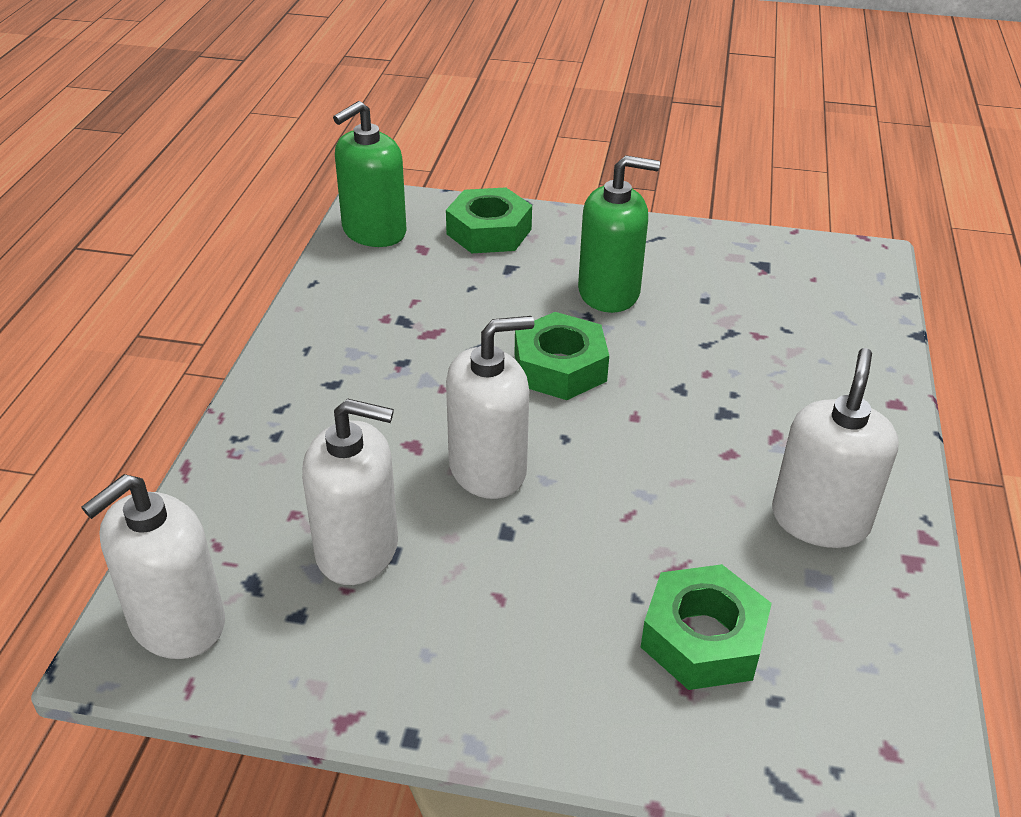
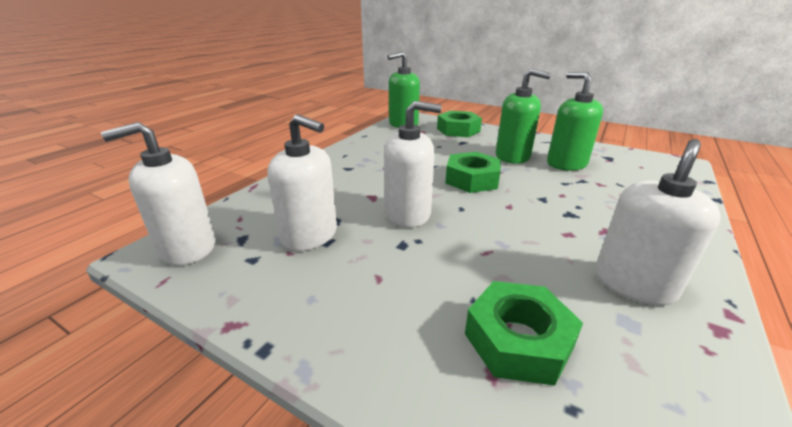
camera: 20 degrees right, 10 degrees down
(699, 294) = (566, 163): none -> green soap dispenser

